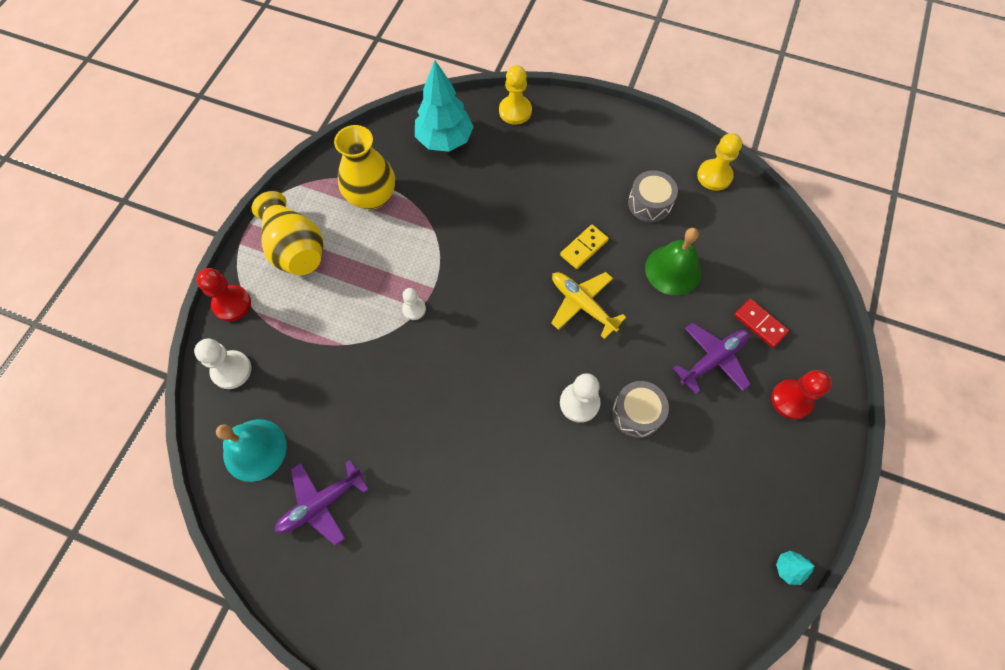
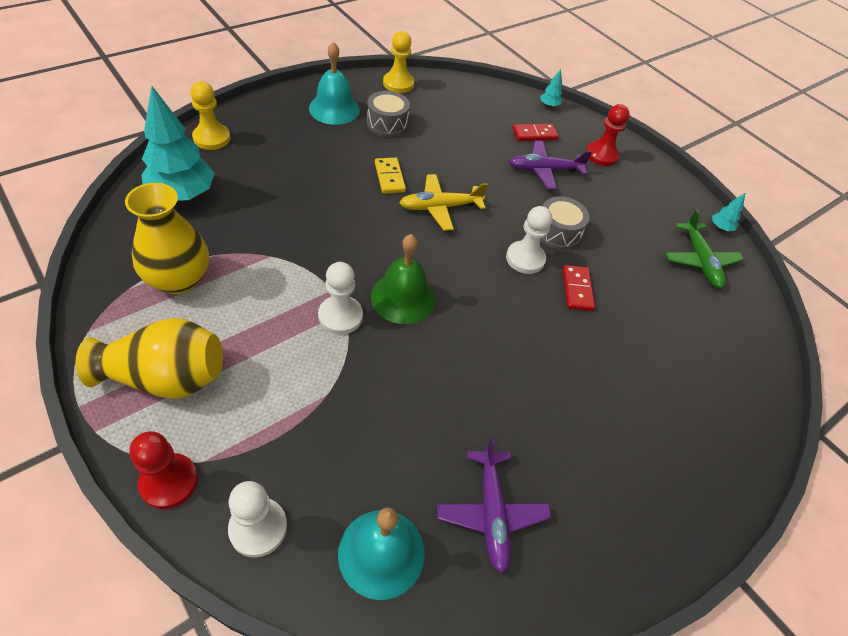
camera: 65 degrees left, 15 degrees down
(414, 309) = (340, 316): white pawn -> white pawn, size x1.61
(578, 463) = (577, 289): none -> red domino
(629, 156) = (334, 109): none -> turquoise bell
(673, 270) = (455, 146): green bell -> green bell (403, 297)
(713, 359) = (544, 170): purple plane -> purple plane turned 90 degrees counterclockwise
(714, 563) = (700, 261): none -> green plane
(822, 313) = (549, 106): none -> turquoise tree

